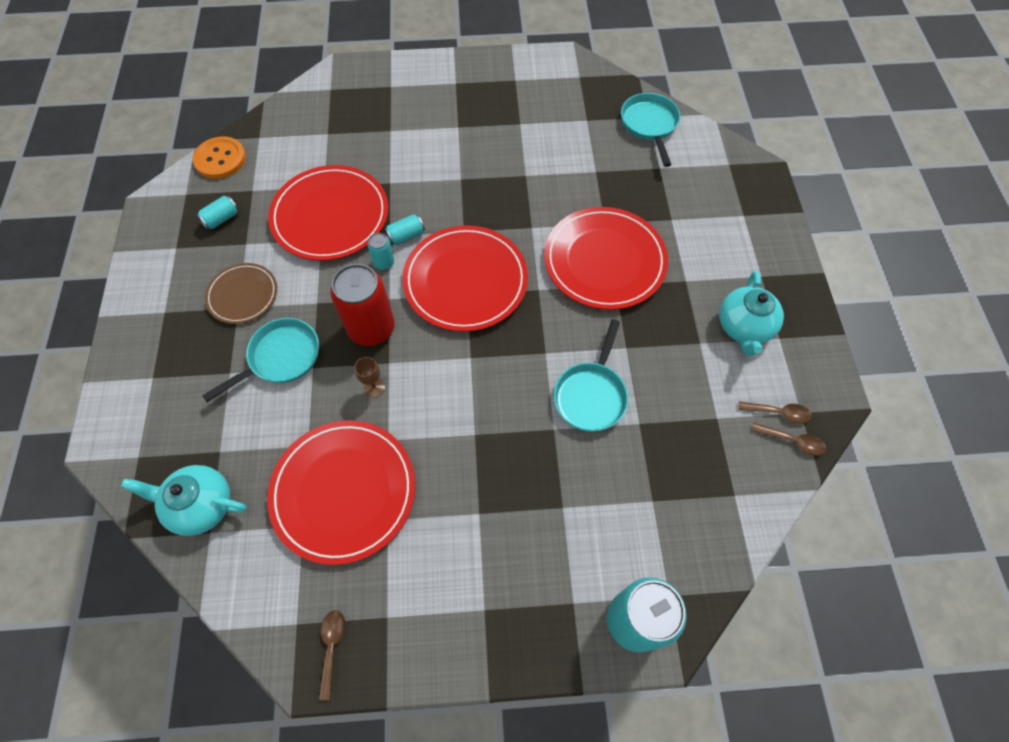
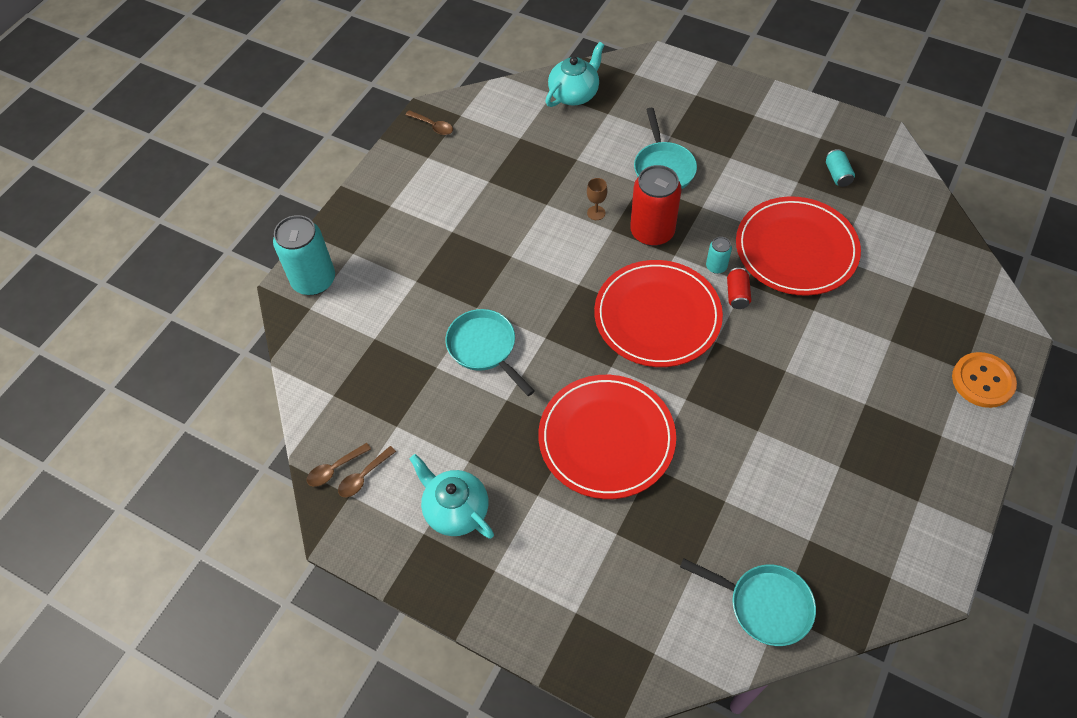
camera: 125 degrees right, 5 degrees down
(220, 159) = (917, 194): orange button -> orange button (982, 381)
(242, 295) = (741, 164): brown plate -> none
(343, 491) = (527, 166): red plate -> none
(406, 236) = (737, 294): turquoise can -> red can

